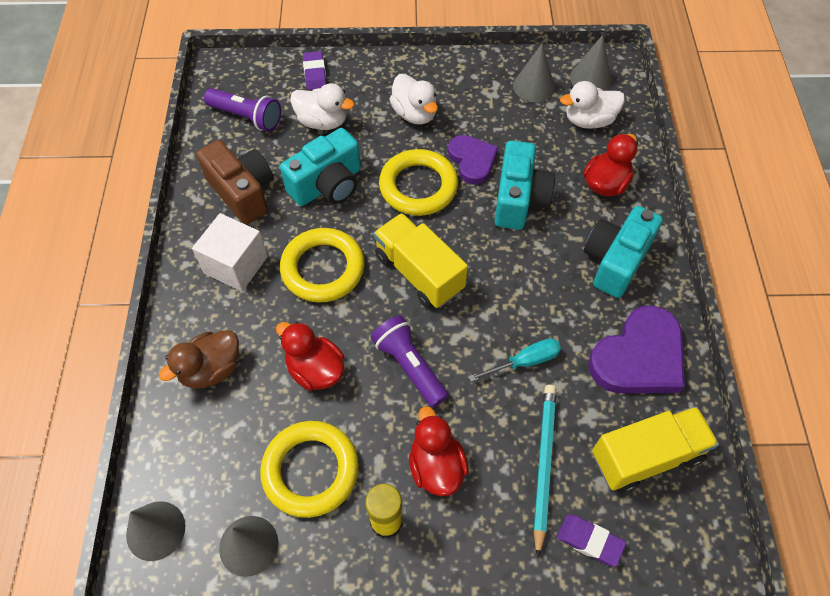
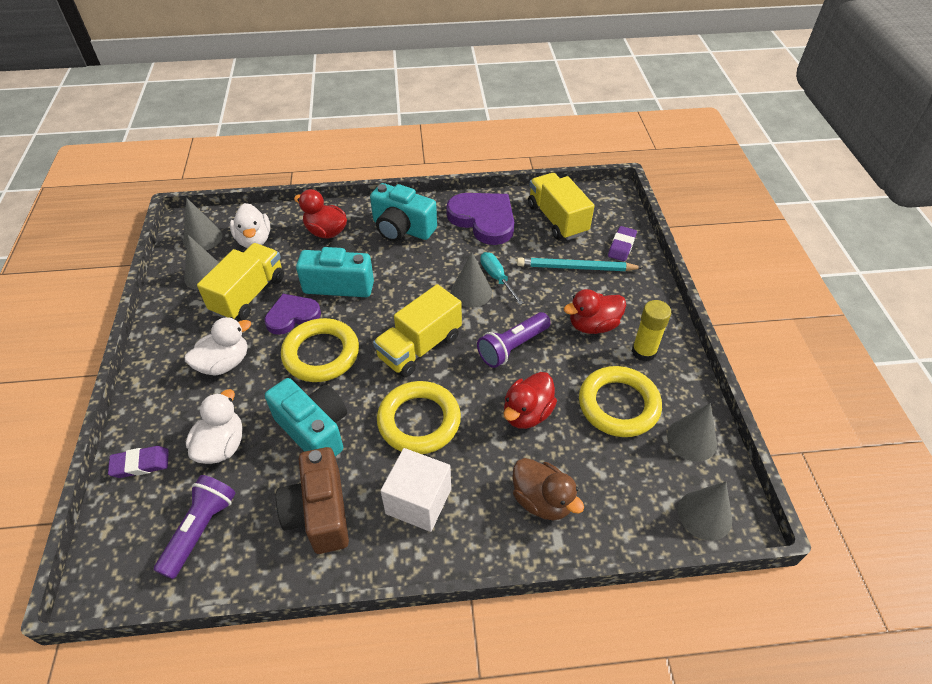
camera: 95 degrees left, 10 degrees down
(242, 192) = (319, 512): brown camera -> brown camera turned 60 degrees counterclockwise
(501, 330) = (471, 292): none -> grey cone
(504, 123) = (249, 295): none -> yellow truck

